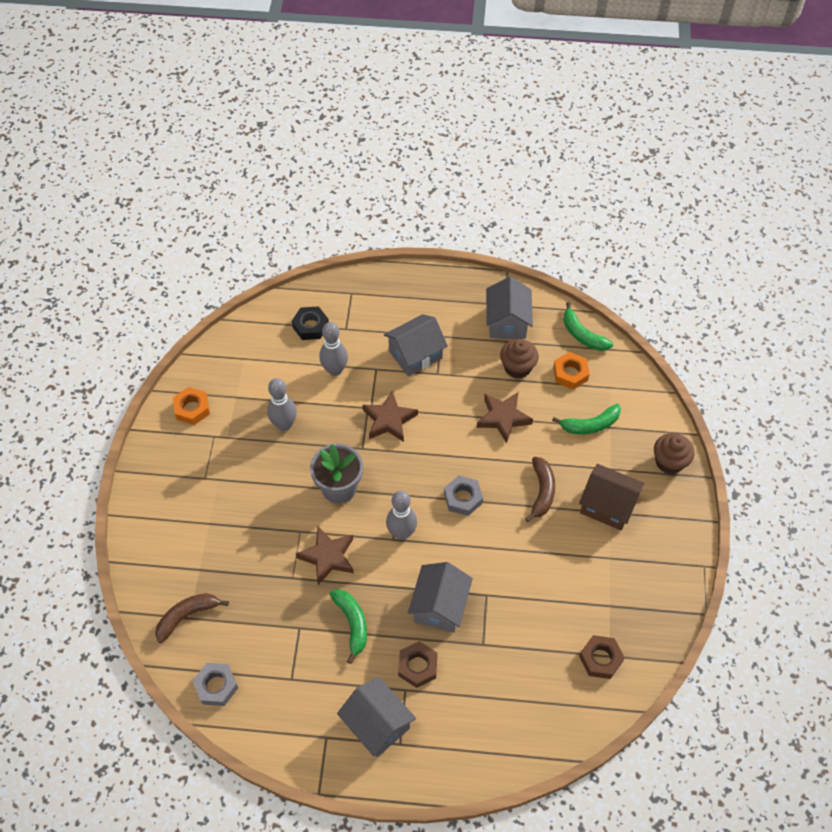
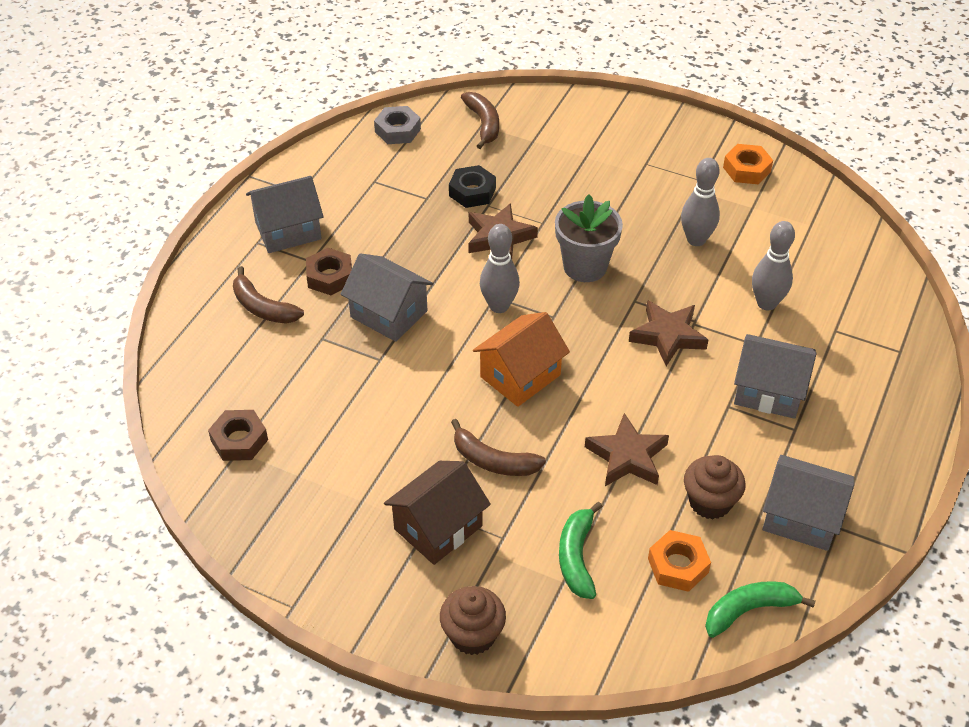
camera: 110 degrees right, 10 degrees down
(310, 326) = (848, 296): black nut -> black nut (472, 192)
(352, 624) = (408, 238): green banana -> none
(415, 354) = (768, 391): grey house -> grey house turned 60 degrees counterclockwise
(463, 498) = (520, 376): grey nut -> orange house
(470, 704) = (262, 307): none -> brown banana

